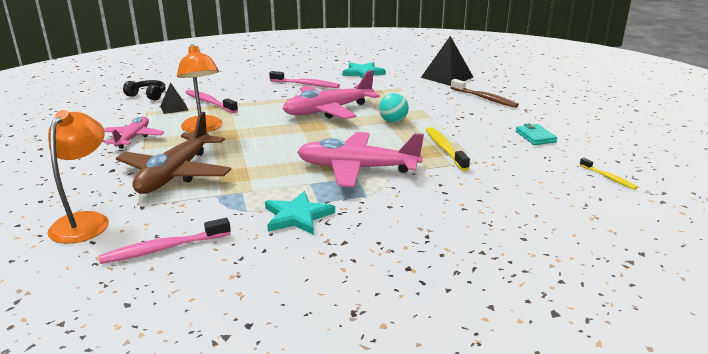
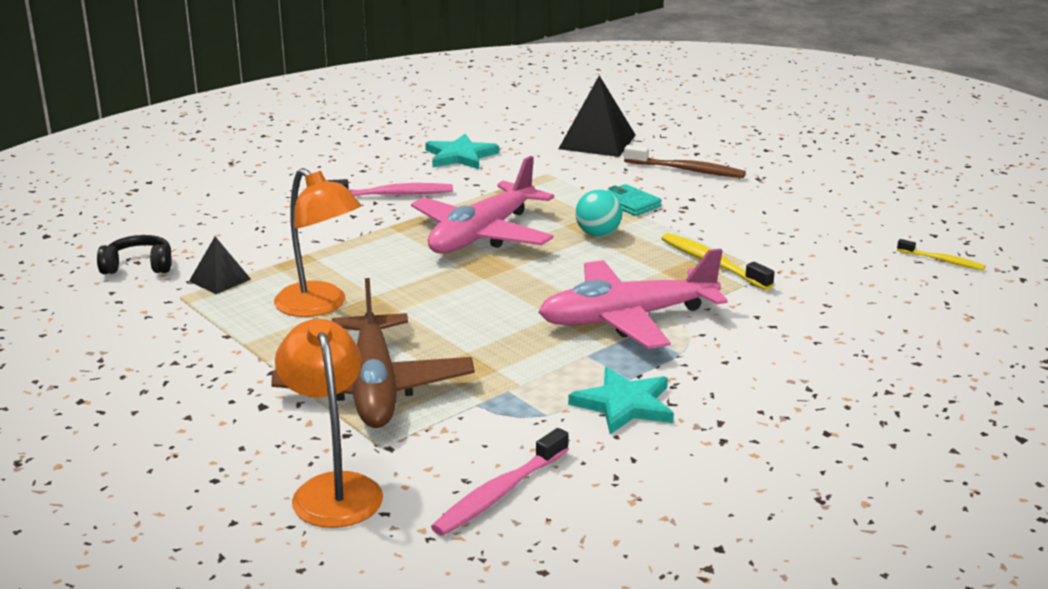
camera: 25 degrees left, 0 degrees up
(133, 138) = (222, 347): pink plane -> none
(209, 102) = (269, 258): pink toothbrush -> none
(535, 137) = (808, 219): turquoise wallet -> turquoise wallet (630, 203)

